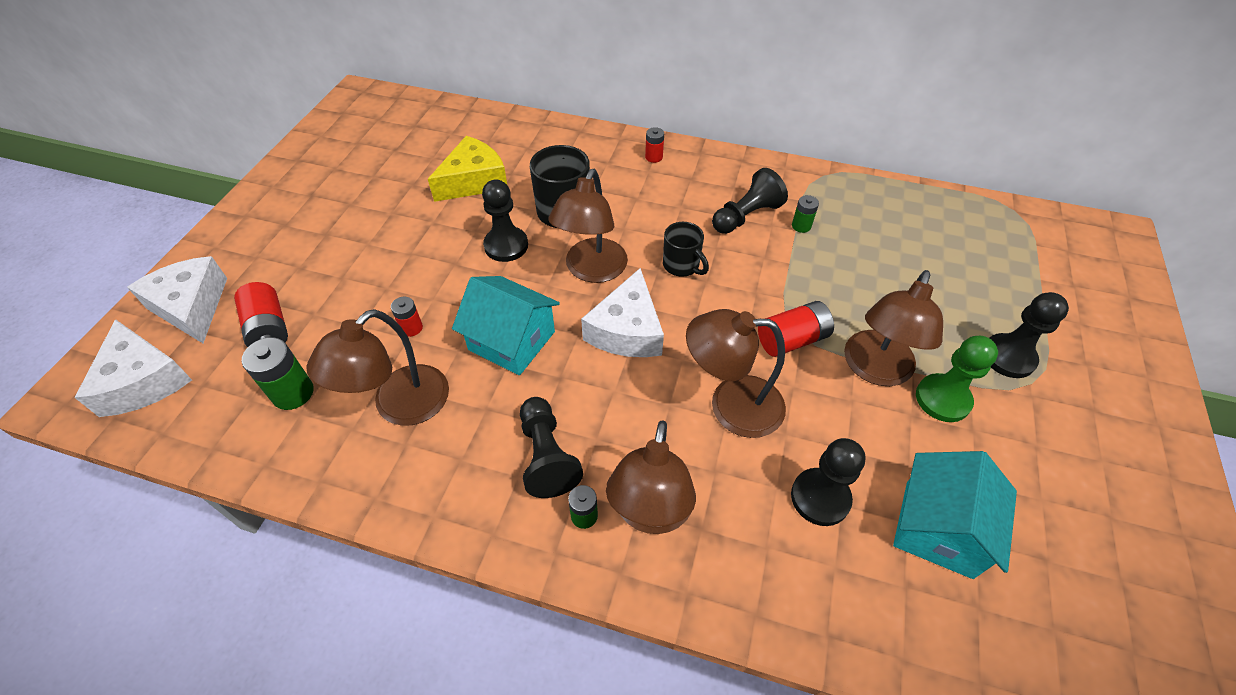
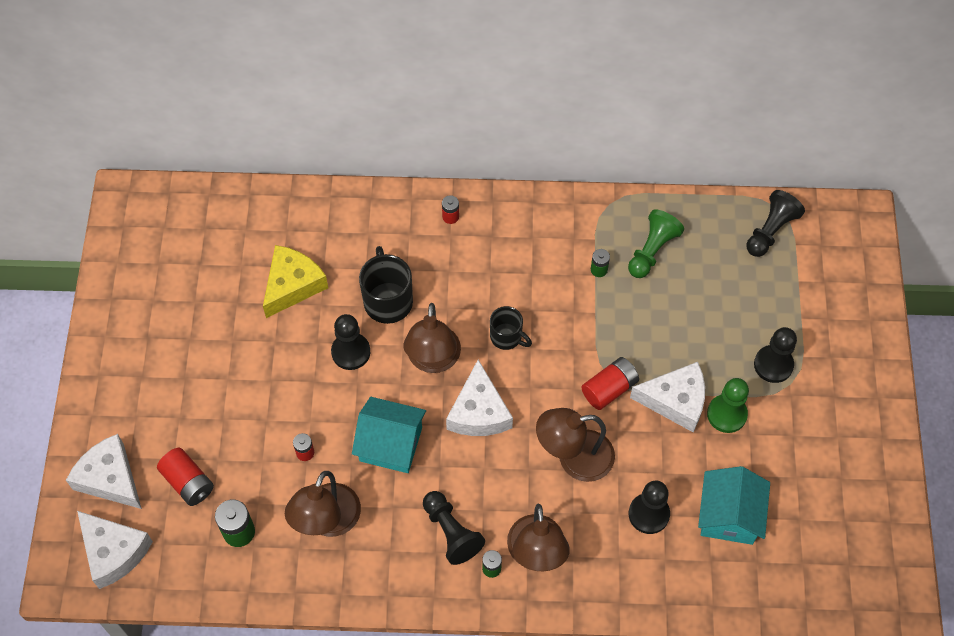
camera: 15 degrees left, 10 degrees up
(746, 216) = (550, 269): black pawn -> black pawn (770, 231)
(864, 220) = (652, 250): none -> green pawn
(875, 370) = (675, 401): brown lamp -> white cheese

